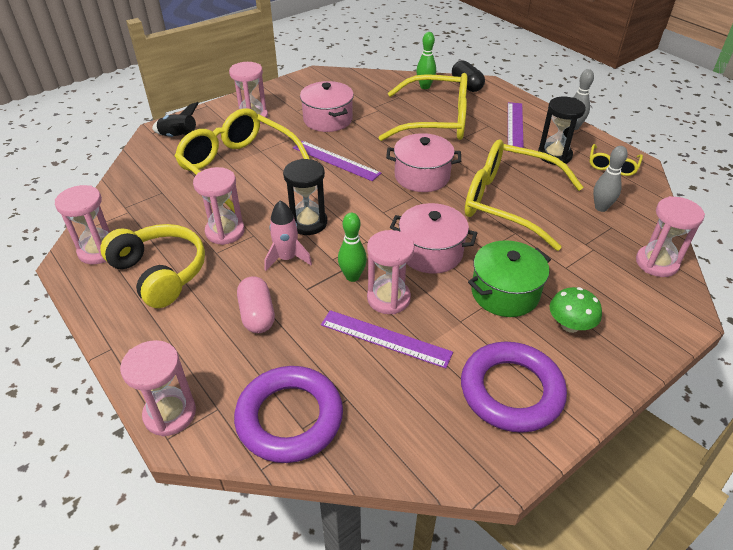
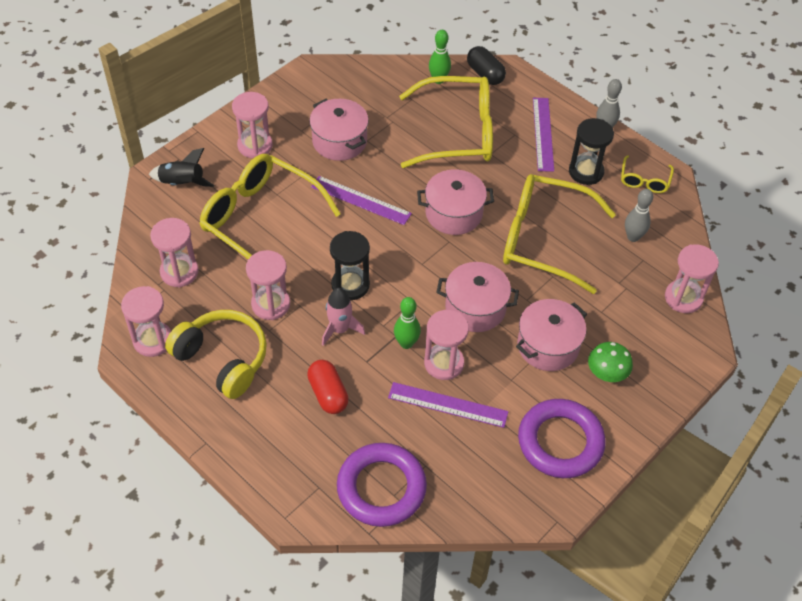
camera: 10 degrees left, 10 degrees up
(170, 414) = (280, 496): pink hourglass -> pink hourglass (179, 272)
(257, 315) = (328, 394): pink capsule -> red capsule
(505, 293) = (548, 346): green pot -> pink pot

